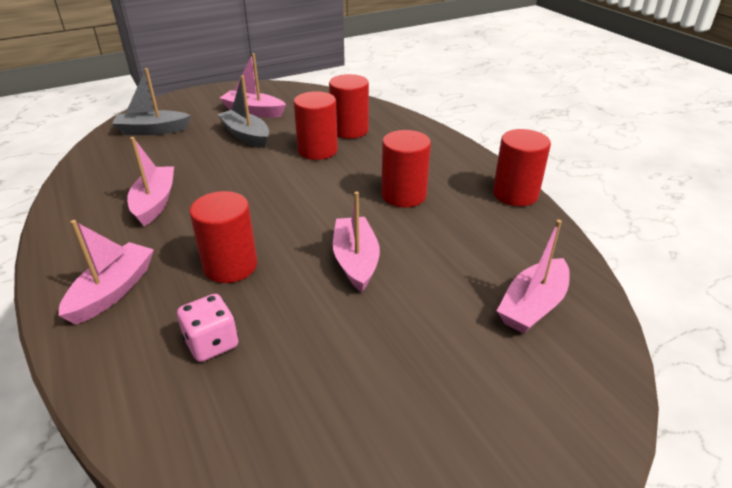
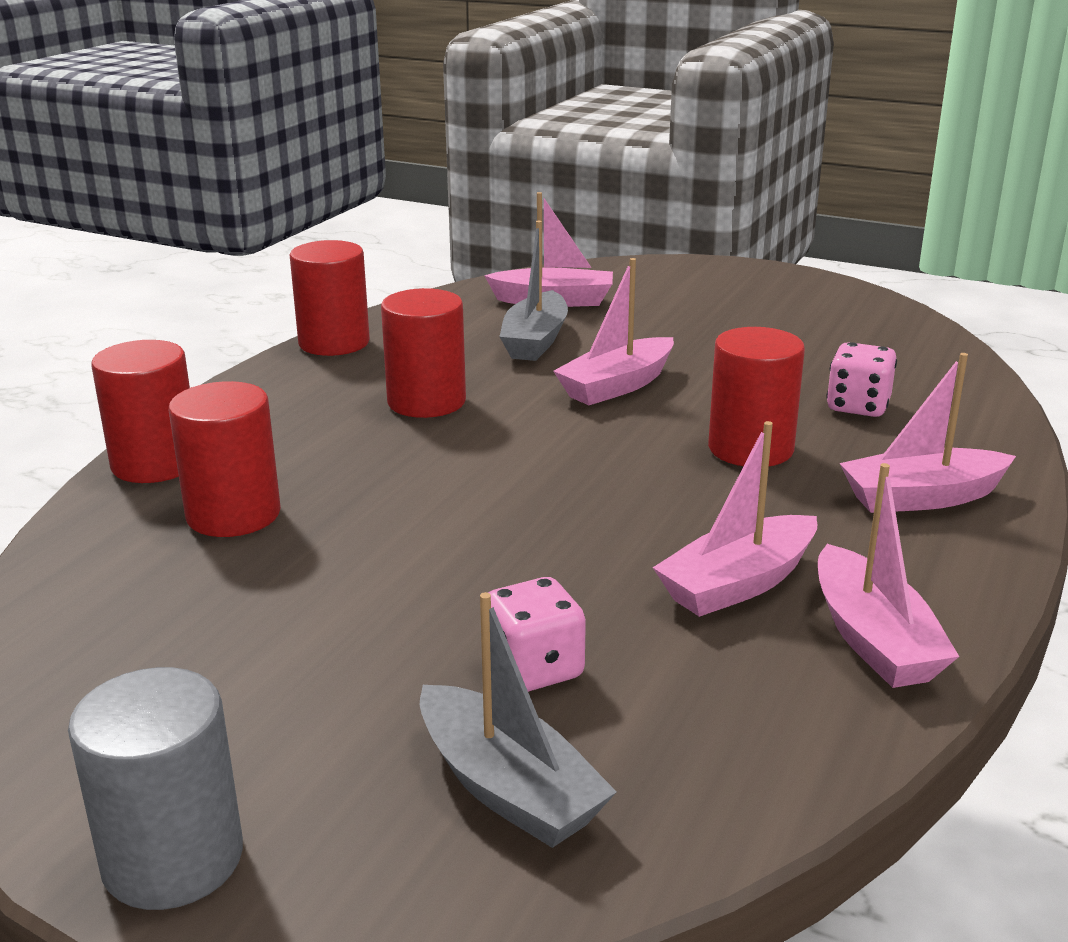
camera: 125 degrees left, 10 degrees down
(185, 149) = (534, 669): none -> pink dice
(203, 94) = (173, 859): none -> grey cylinder
(246, 136) = (381, 622): grey boat -> grey boat (535, 341)
(253, 111) = (235, 681): pink boat -> pink boat (873, 639)
(317, 150) = (359, 514): red cylinder -> red cylinder (155, 464)

